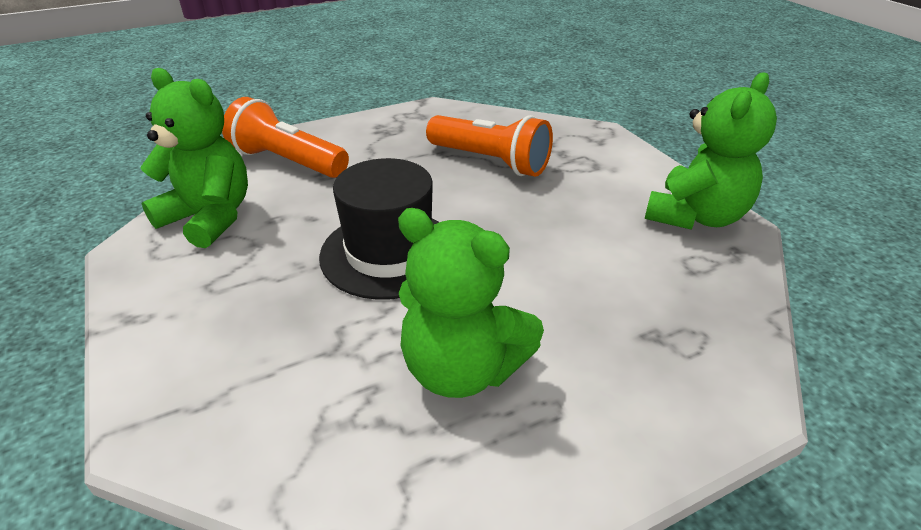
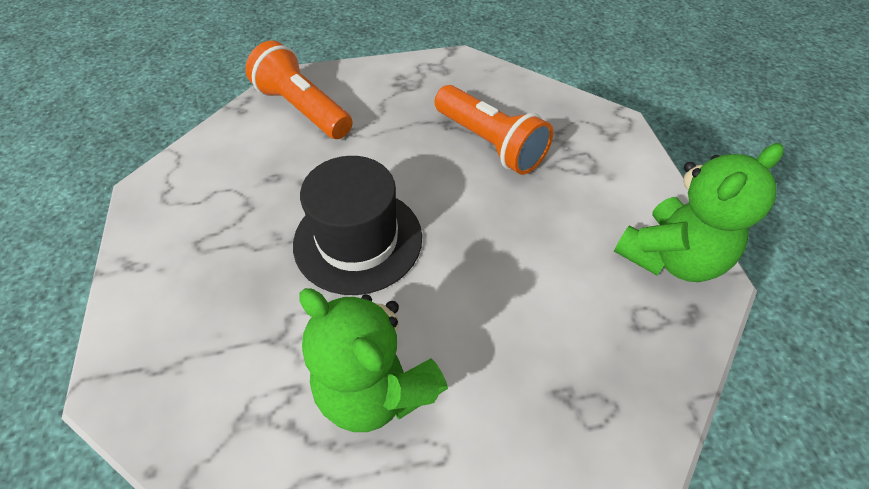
camera: 15 degrees right, 15 degrees up
(209, 218) = (219, 165): green teddy bear -> none

